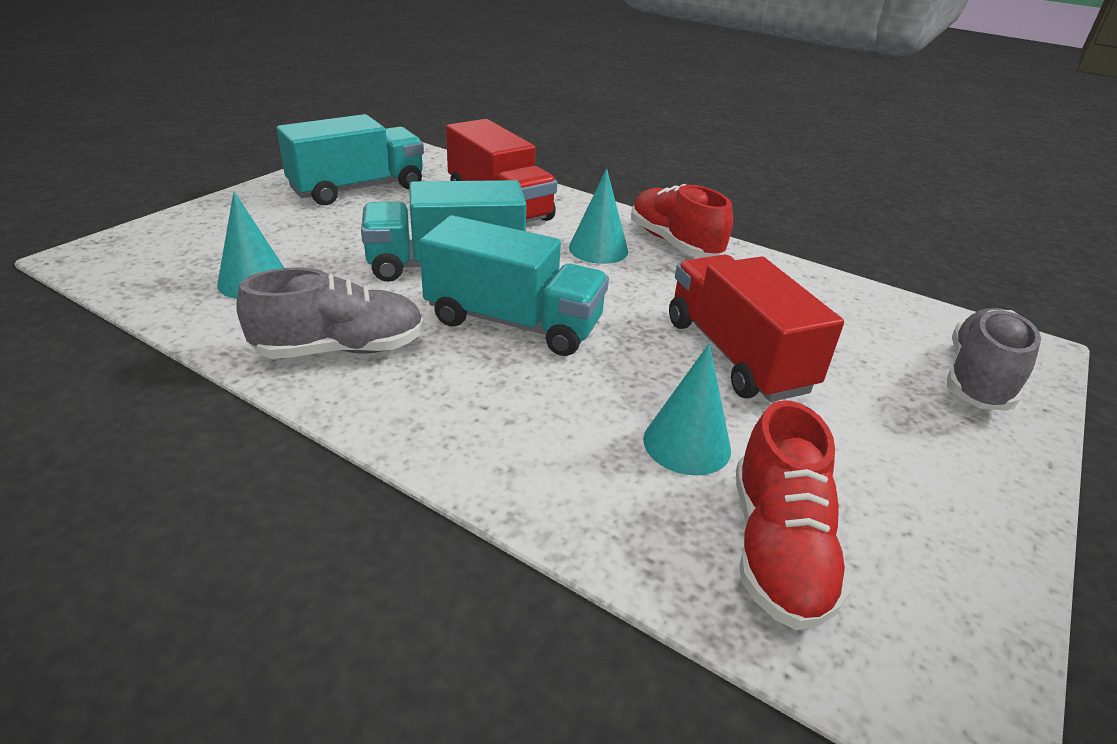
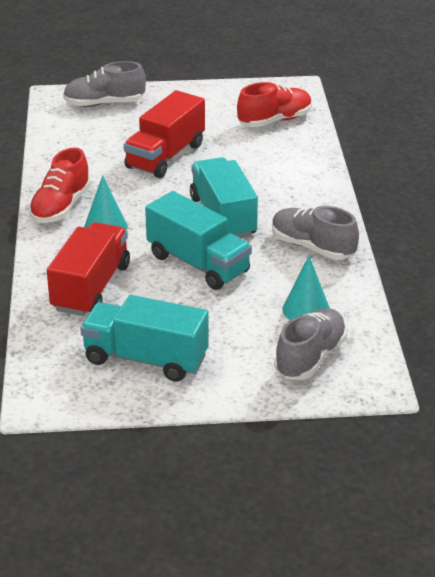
camera: 125 degrees left, 0 degrees up
(194, 247) = (310, 358): none -> grey shoe
(687, 444) = (247, 149): turquoise cone -> none

